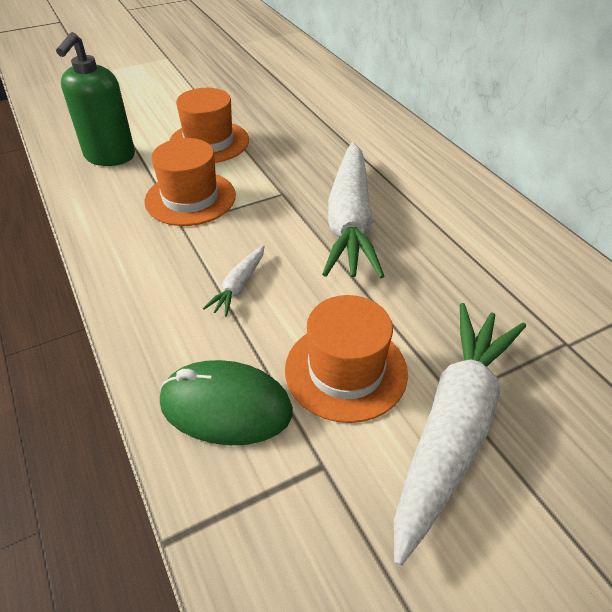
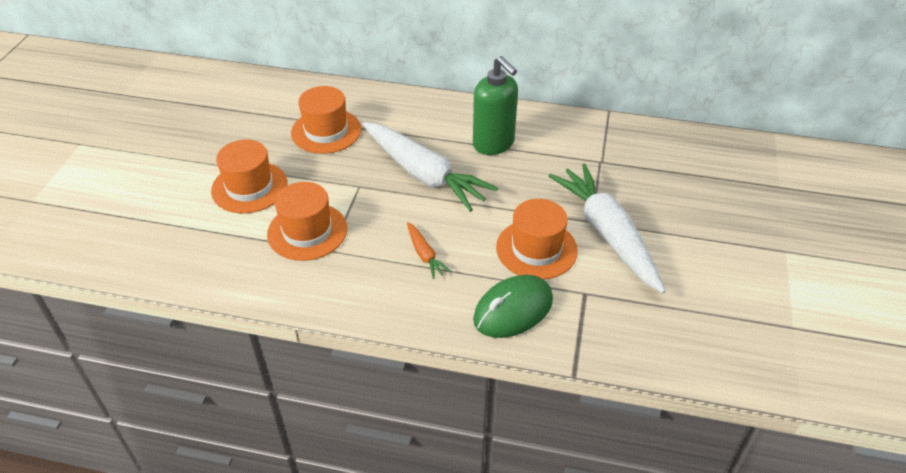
camera: 50 degrees left, 0 degrees up
(109, 156) = (193, 248): green soap dispenser -> green soap dispenser (493, 144)
(239, 286) = (424, 254): white carrot -> orange carrot
(326, 139) = (326, 131): none -> orange hat

